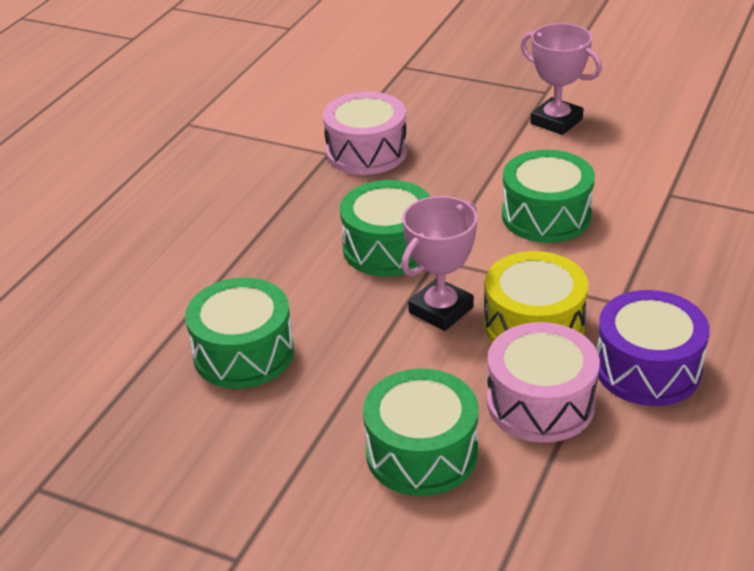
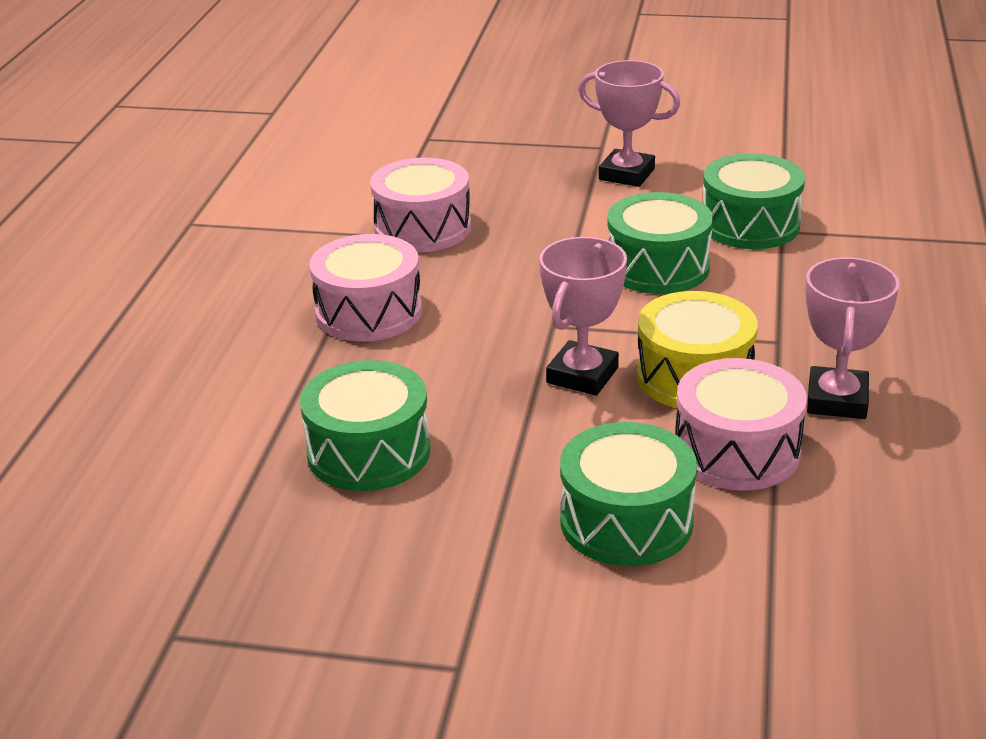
camera: 15 degrees left, 5 degrees down
(293, 225) = (369, 312): none -> pink drum
(388, 248) = (492, 321): green drum -> green drum (750, 225)
(647, 368) = (837, 400): purple drum -> pink trophy

